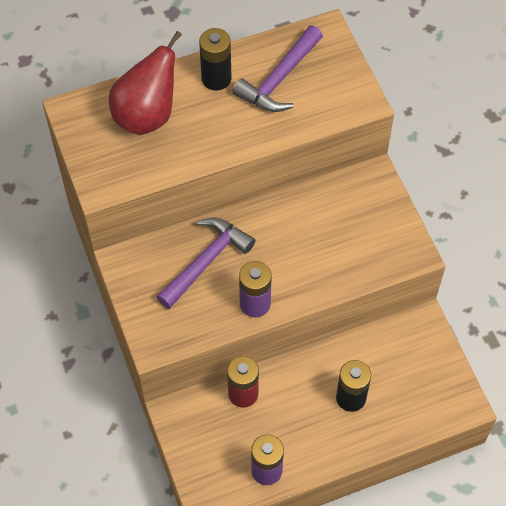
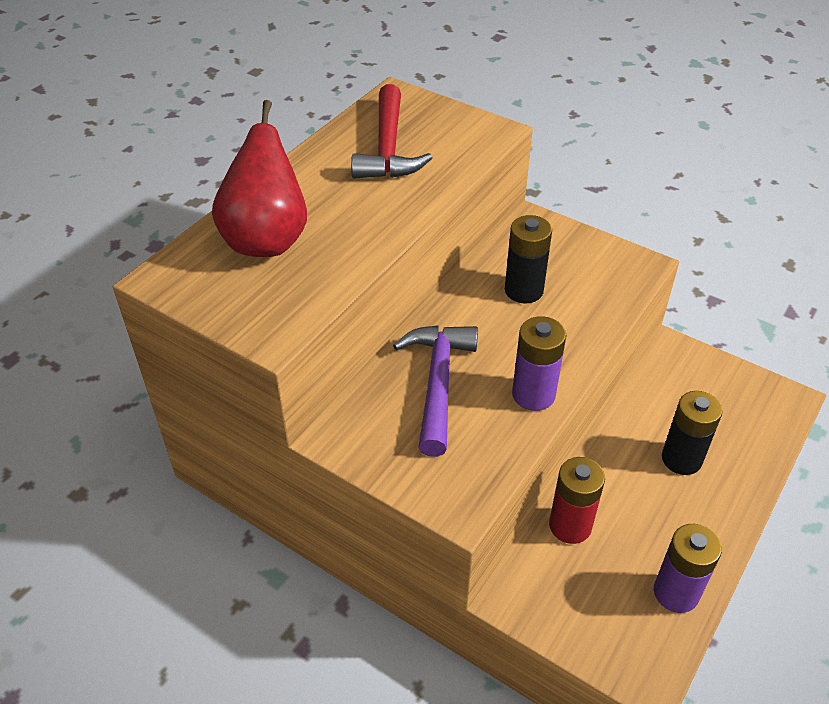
camera: 35 degrees left, 15 degrees down
(216, 78) = (318, 175): black battery -> black battery (523, 290)
(279, 79) = (388, 148): purple hammer -> red hammer

